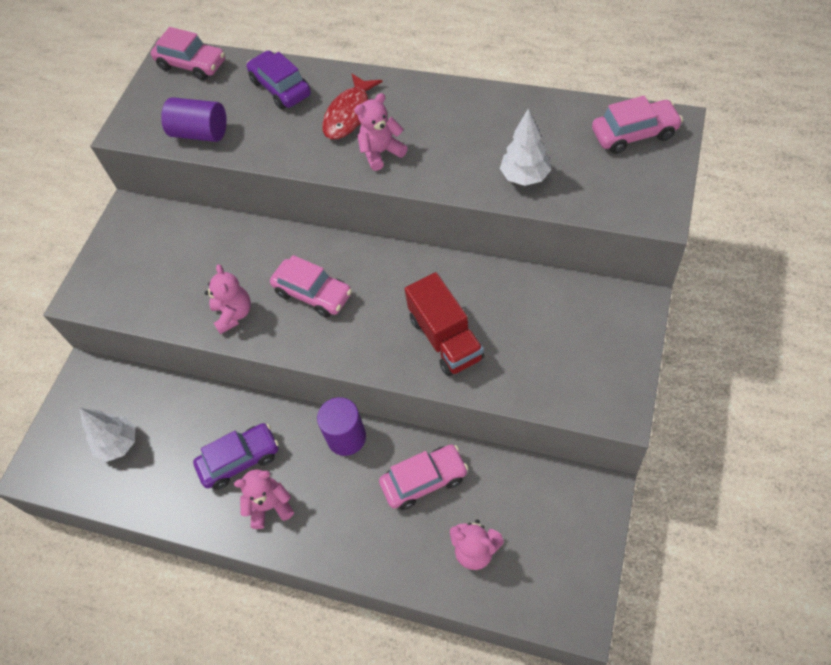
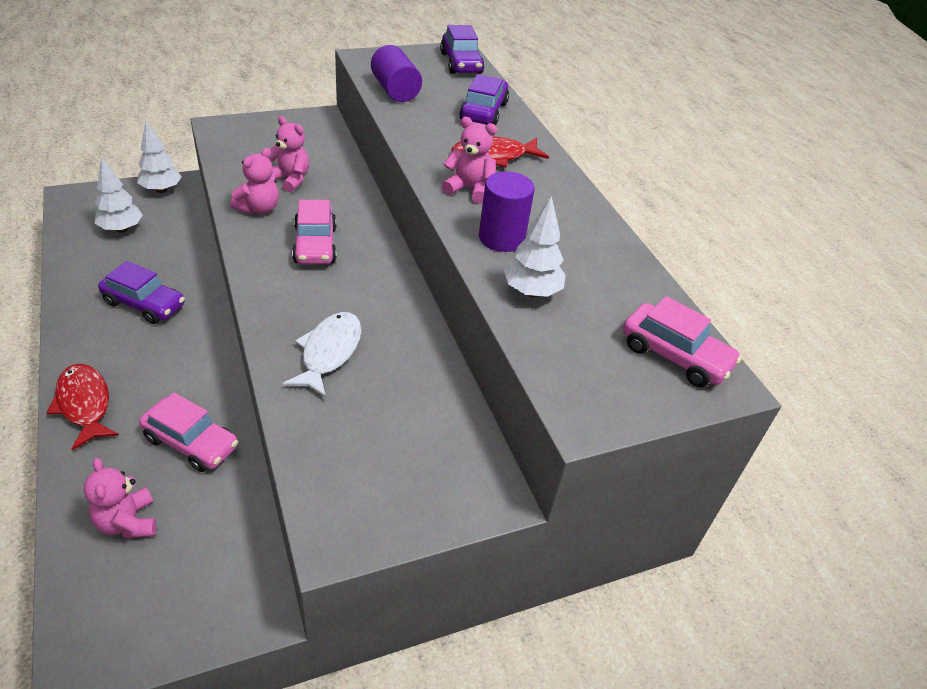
camera: 40 degrees right, 15 degrees down
(82, 390) = (162, 190): none -> white tree
(192, 65) = (461, 63): pink car -> purple car
(270, 506) = (106, 343): pink teddy bear -> pink teddy bear (290, 179)
(333, 544) = (84, 404): none -> red fish
(346, 437) = (208, 363): purple cylinder -> purple cylinder (501, 238)
(445, 338) = (329, 352): red truck -> white fish

